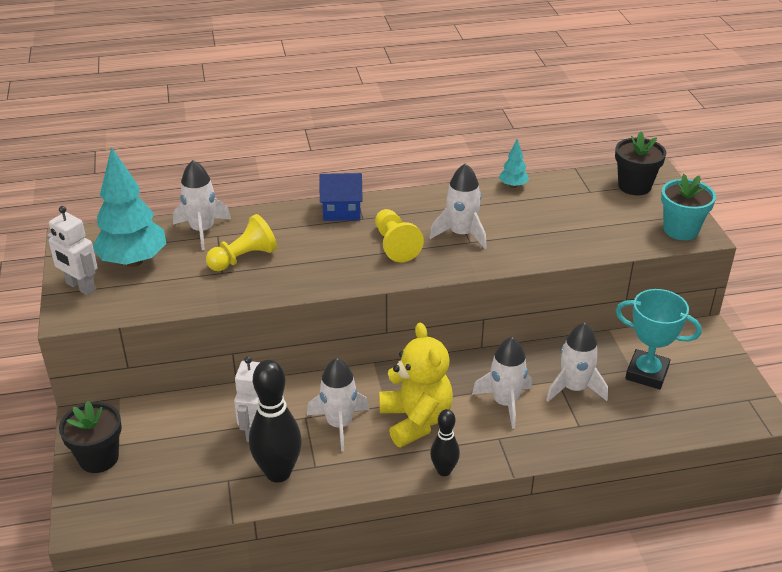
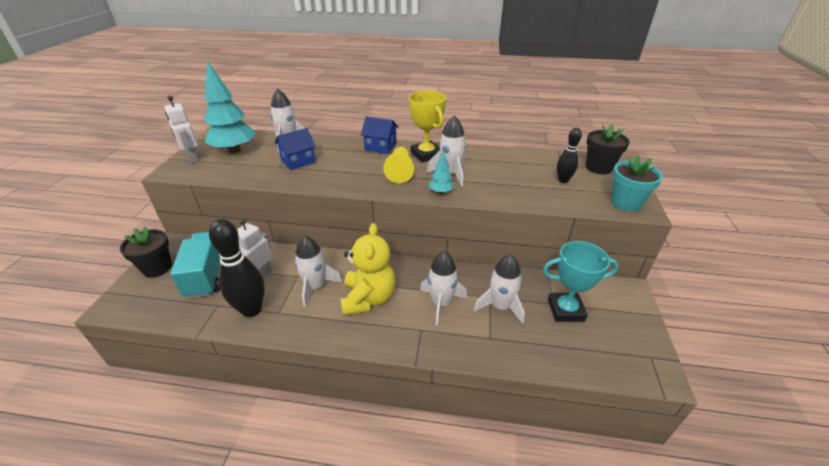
camera: 20 degrees right, 0 degrees up
(181, 448) = (207, 275): none -> turquoise truck
(243, 258) = (298, 161): yellow pawn -> blue house
(412, 211) = (426, 155): none -> yellow trophy
(444, 470) = (364, 344): black bowling pin -> black bowling pin (563, 180)
(513, 186) = (506, 152): turquoise tree -> turquoise tree (441, 192)
(647, 373) = (565, 310): turquoise trophy -> turquoise trophy turned 45 degrees counterclockwise

